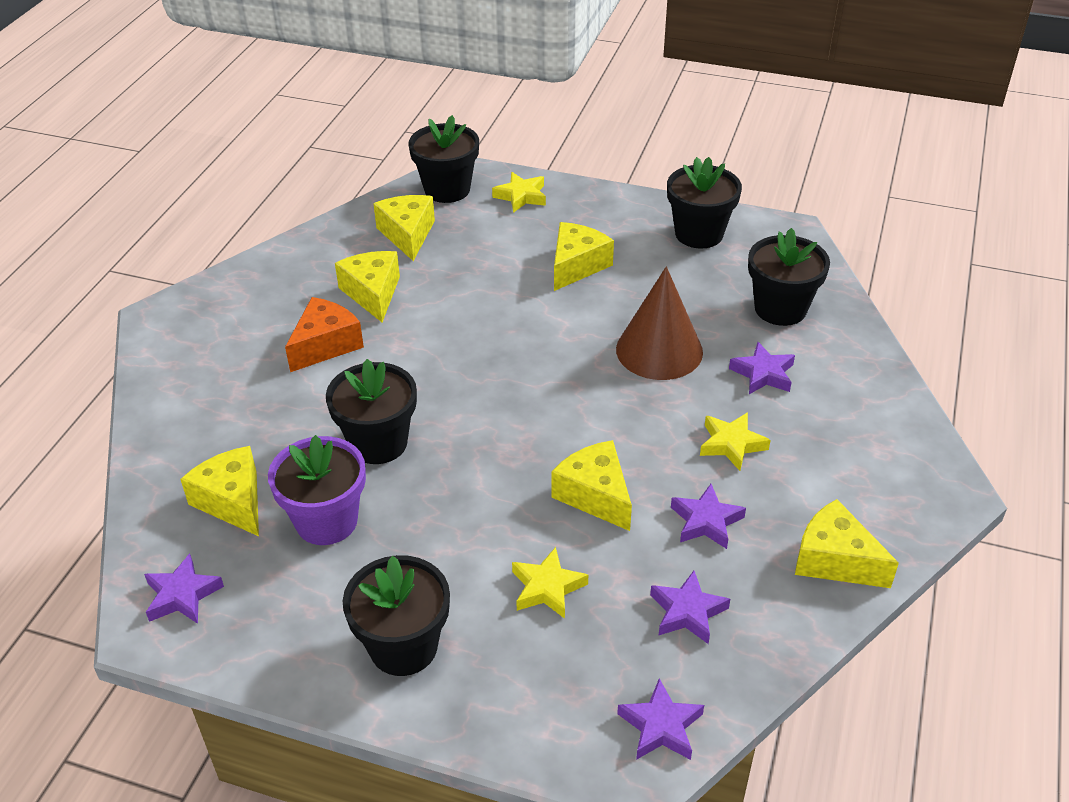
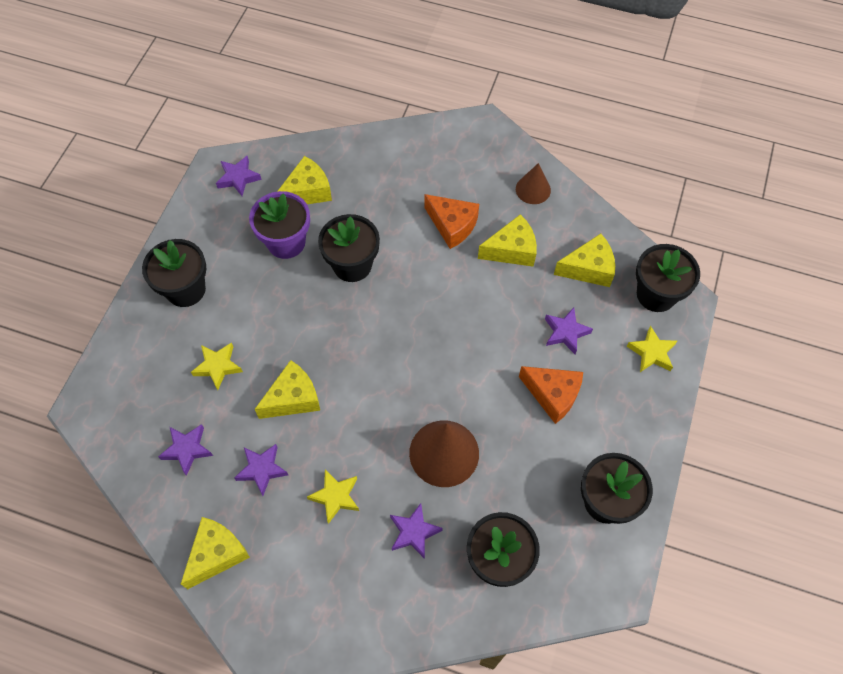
camera: 90 degrees right, 20 degrees up
(280, 274) = (533, 189): none -> brown cone
(576, 266) = (553, 395): yellow cheese -> orange cheese
(660, 726) = (108, 426): purple star -> purple star (566, 332)

